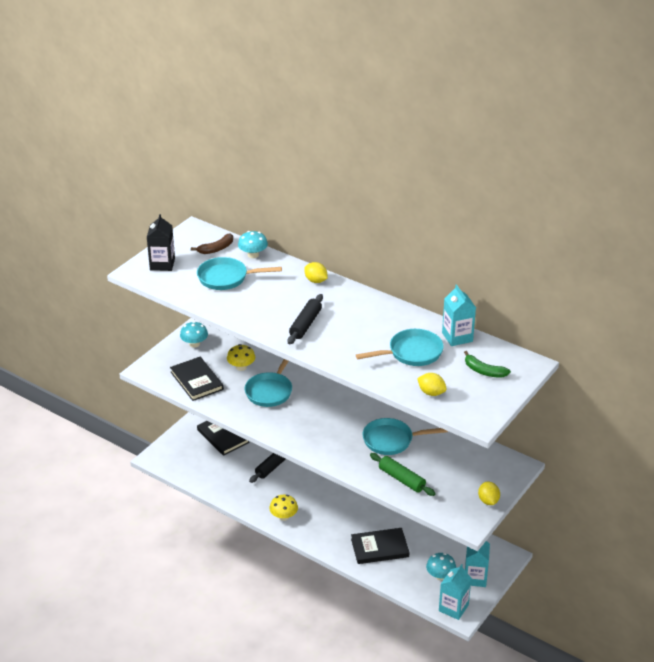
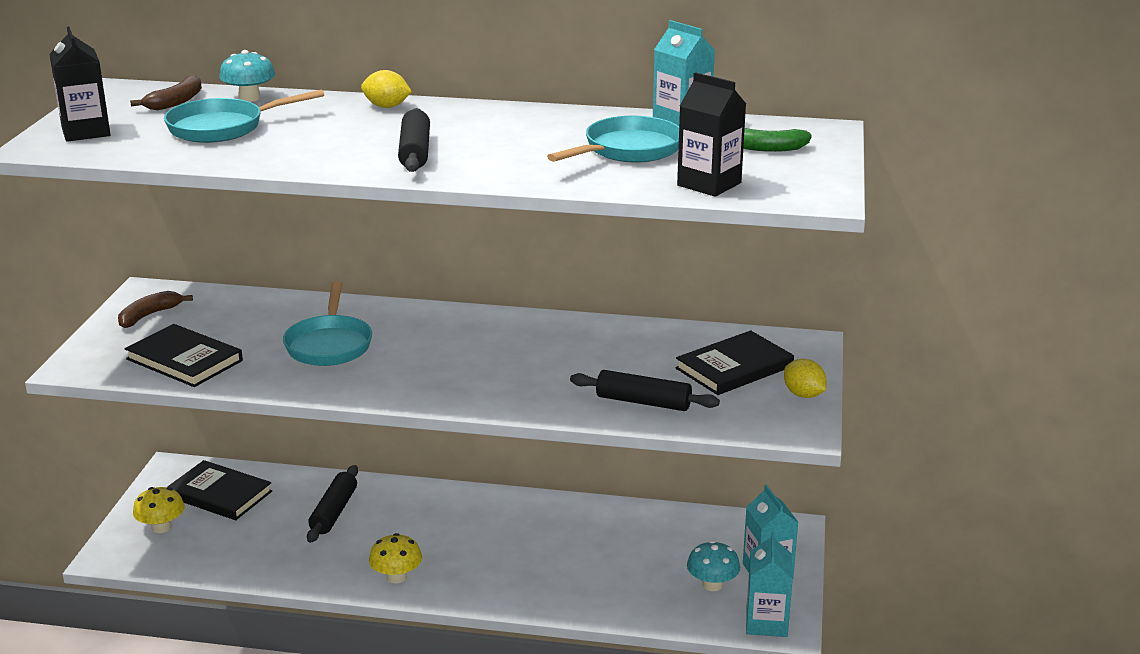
camera: 25 degrees left, 10 degrees down
(194, 344) = (149, 315): turquoise mushroom -> brown banana
(241, 367) = (255, 326): yellow mushroom -> yellow mushroom (161, 527)
(379, 548) = (588, 575): black book -> black book (734, 367)
(391, 440) = (585, 359): turquoise pan -> none
(401, 479) = (643, 402): green rolling pin -> black rolling pin
(431, 393) = (709, 184): yellow lemon -> black carton

